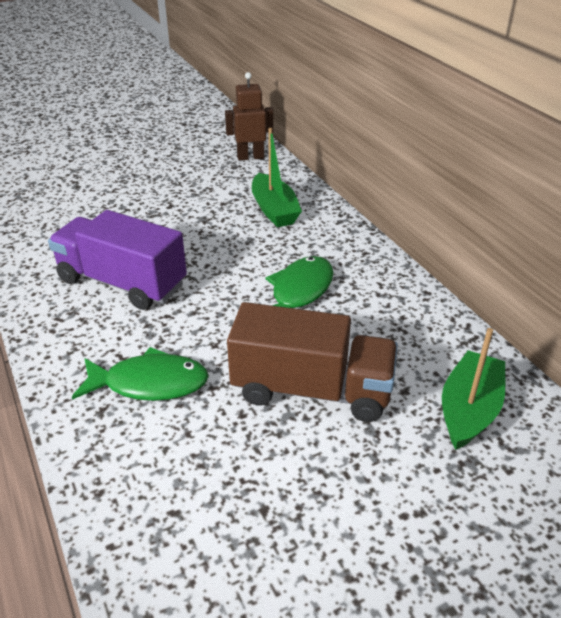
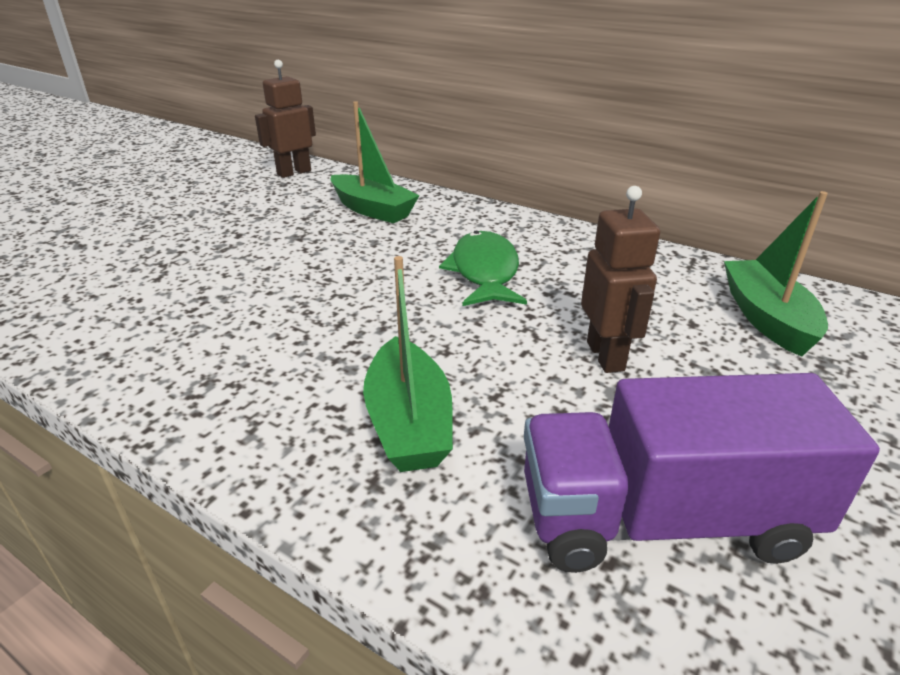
camera: 30 degrees left, 5 degrees down
(122, 282) = (252, 326): purple truck -> purple truck (662, 519)
(149, 383) = (409, 423): green fish -> green boat
(311, 390) = (606, 356): brown truck -> brown robot

